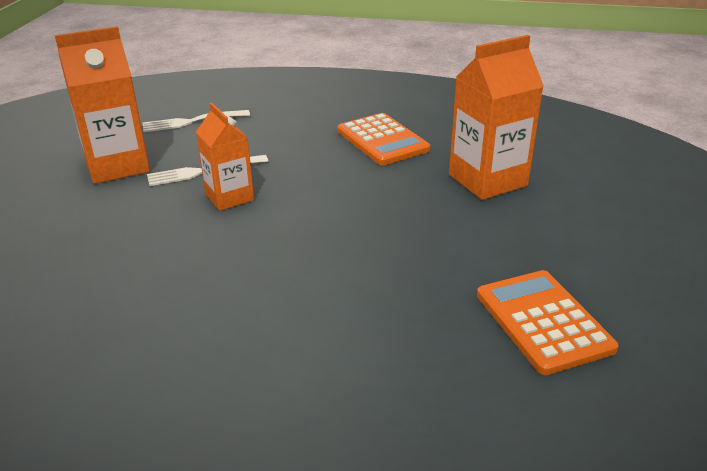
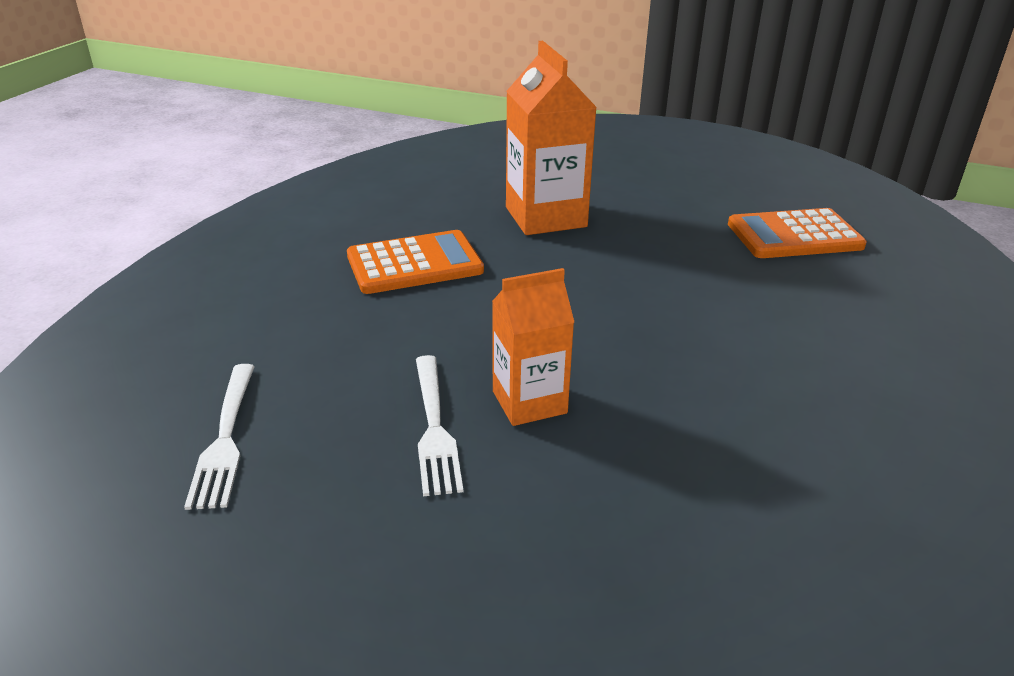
camera: 80 degrees left, 0 degrees up
(117, 166) = (364, 540): orange carton -> none

